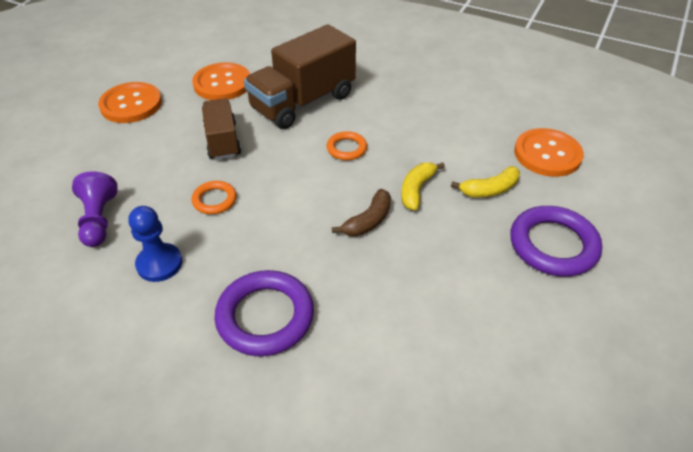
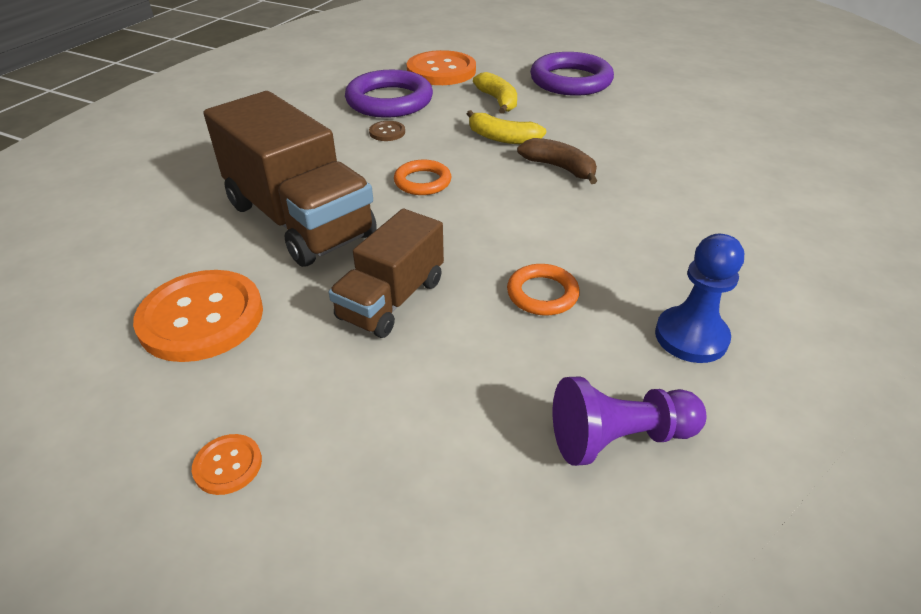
camera: 90 degrees left, 5 degrees down
(131, 104) = (228, 465): orange button -> orange button, size x0.44
(222, 141) = (391, 299): brown truck -> brown truck turned 45 degrees counterclockwise
(265, 316) = (733, 233): purple ring -> purple ring (389, 101)
(419, 129) = (387, 132): none -> brown button

